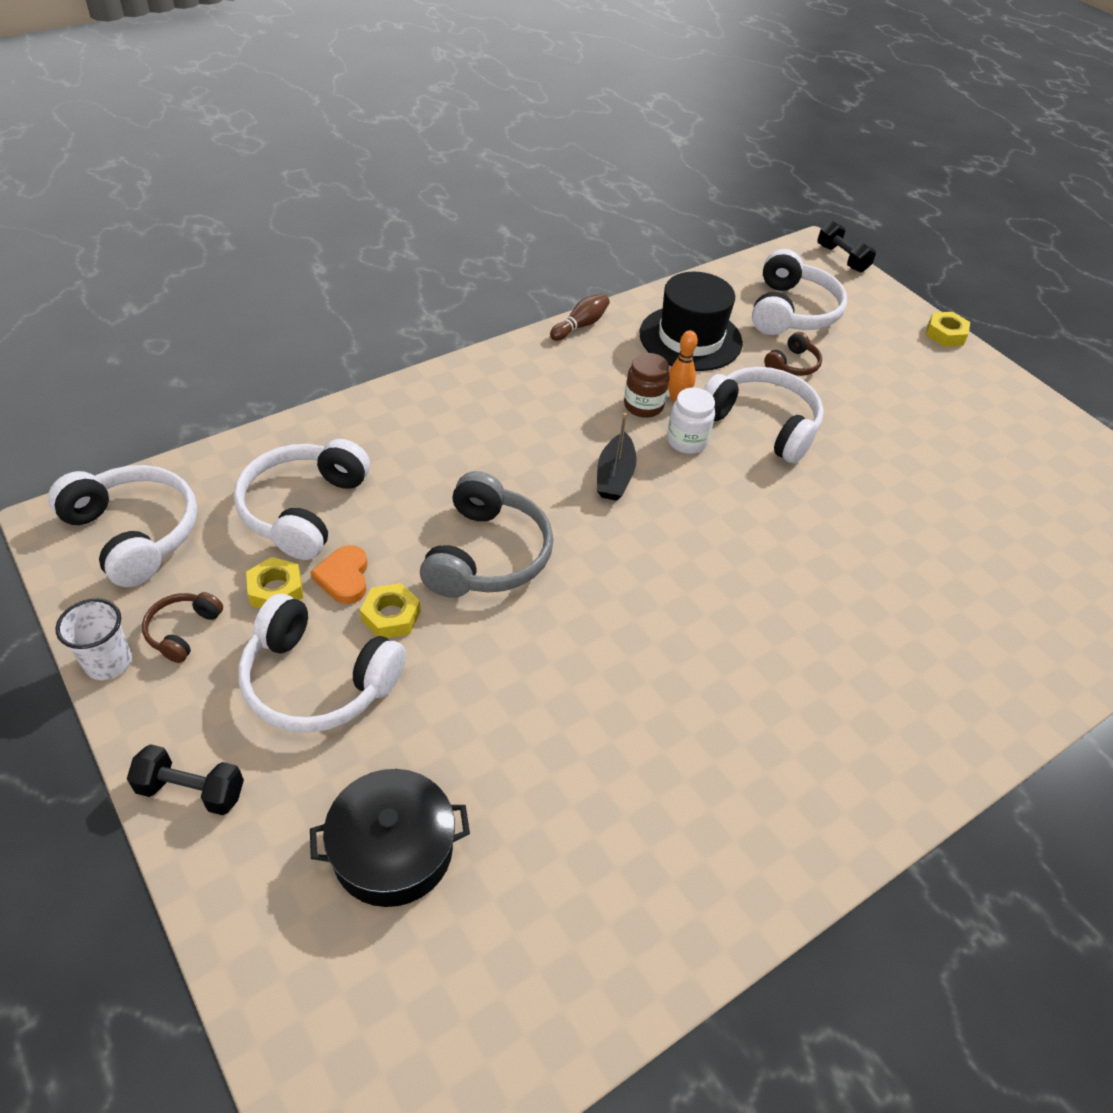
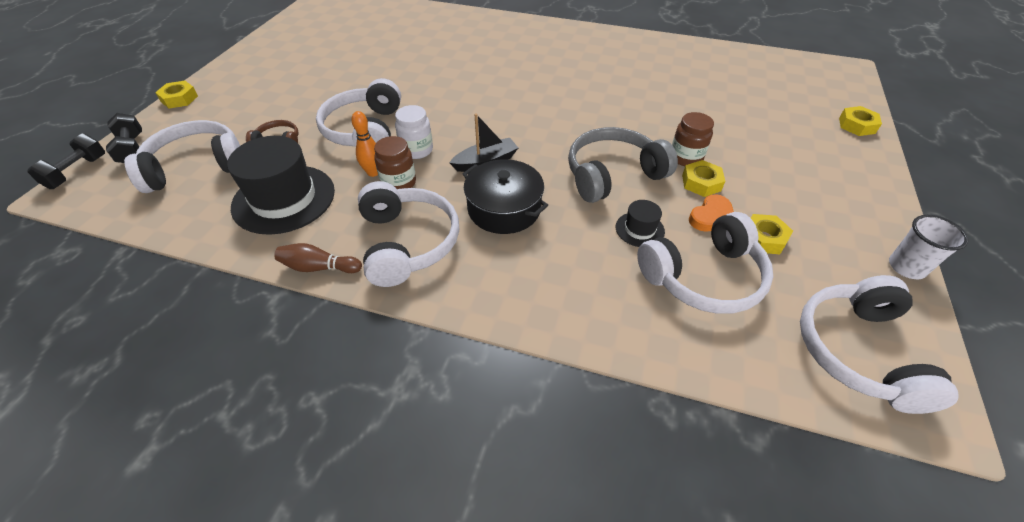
camera: 125 degrees left, 0 degrees up
(183, 631) = (844, 254): brown headphones -> none
(191, 791) = (870, 180): black dumbbell -> black dumbbell (132, 149)
(257, 929) = (856, 125): none -> yellow nut
(318, 681) = (769, 181): white headphones -> white headphones (407, 243)
(393, 849) = (778, 113): black pot -> black pot (504, 209)
(398, 514) = (639, 229): none -> black hat
(439, 642) = (686, 158): none -> brown jar

